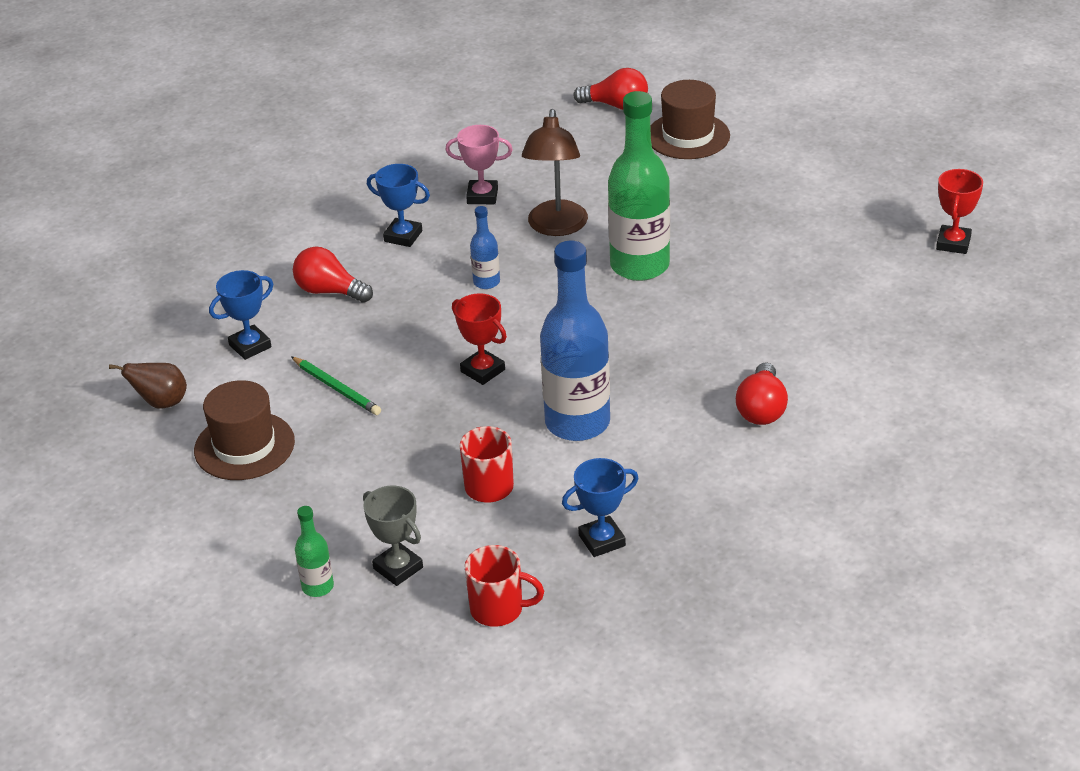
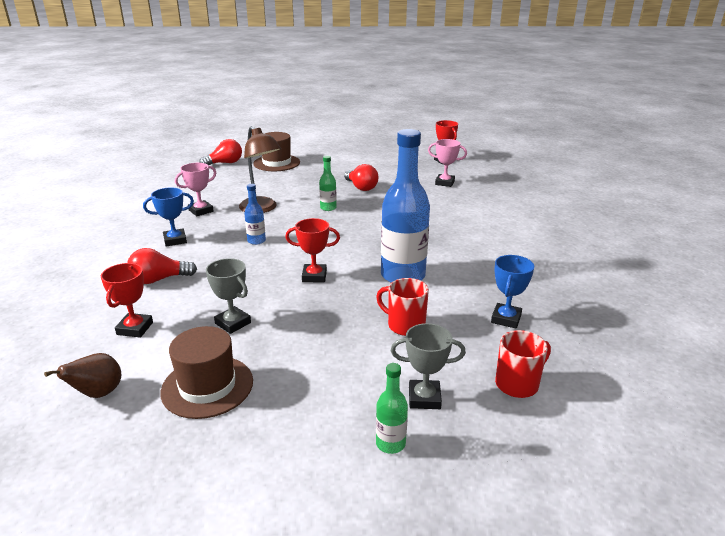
camera: 45 degrees left, 10 degrees down
(250, 346) = (135, 328): blue trophy -> red trophy
(336, 388) = (233, 323): green pencil -> grey trophy
(639, 265) = (328, 208): green bottle -> green bottle, size x0.45
(761, 409) = (475, 234): red light bulb -> red light bulb (361, 187)
(875, 293) = (444, 183): none -> pink trophy

